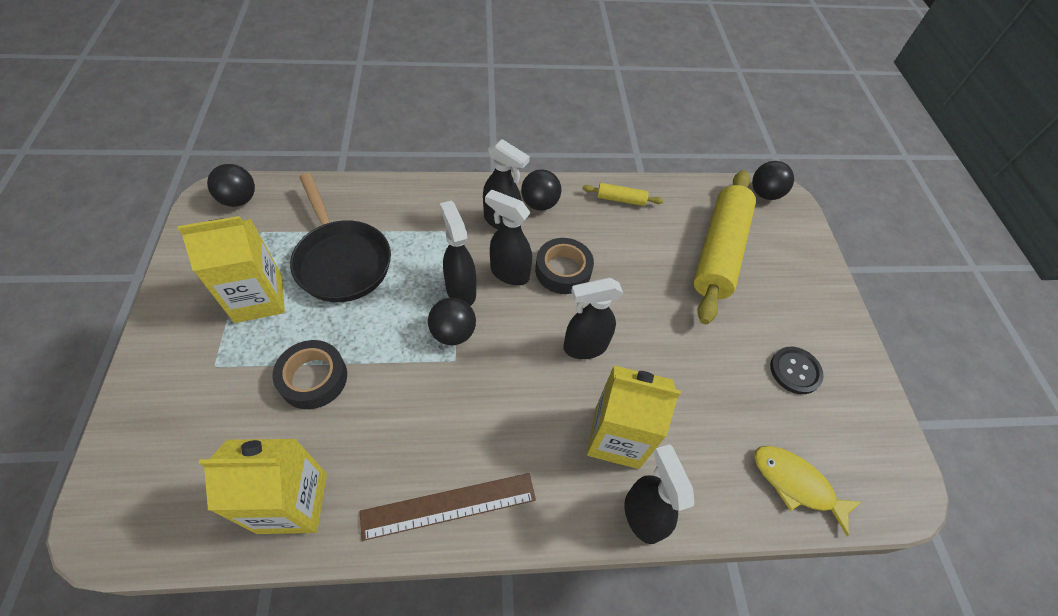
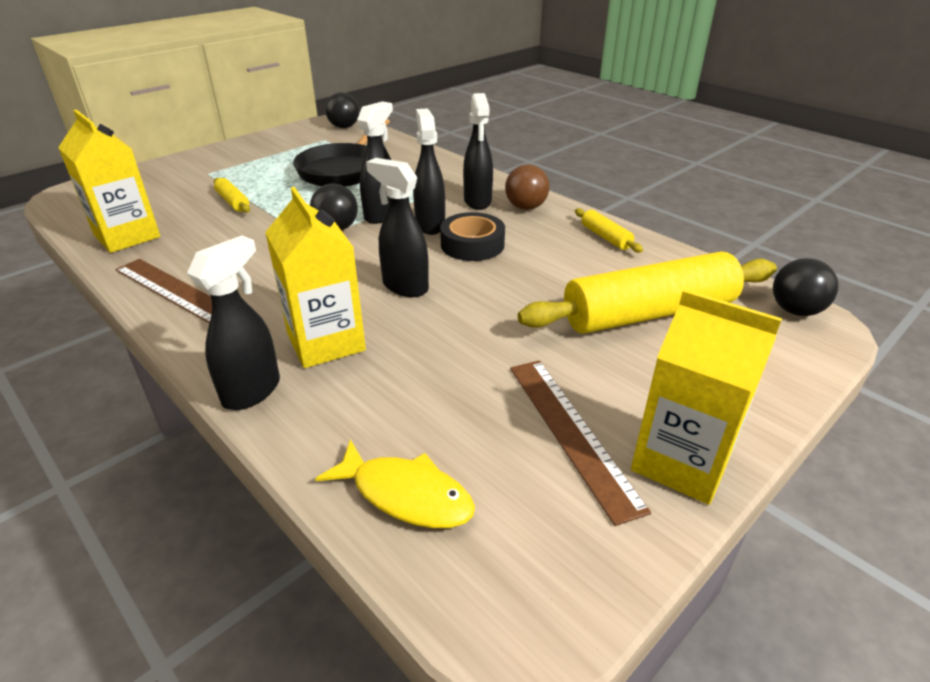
camera: 55 degrees right, 20 degrees down
(259, 298) = (275, 162): yellow carton -> yellow carton (681, 461)
(313, 378) = (233, 202): black tape -> yellow rolling pin
(539, 204) = (525, 207): black ball -> brown ball
(795, 371) = (572, 432): black button -> brown ruler
(796, 484) = (405, 495): yellow fish -> yellow fish turned 120 degrees clockwise

